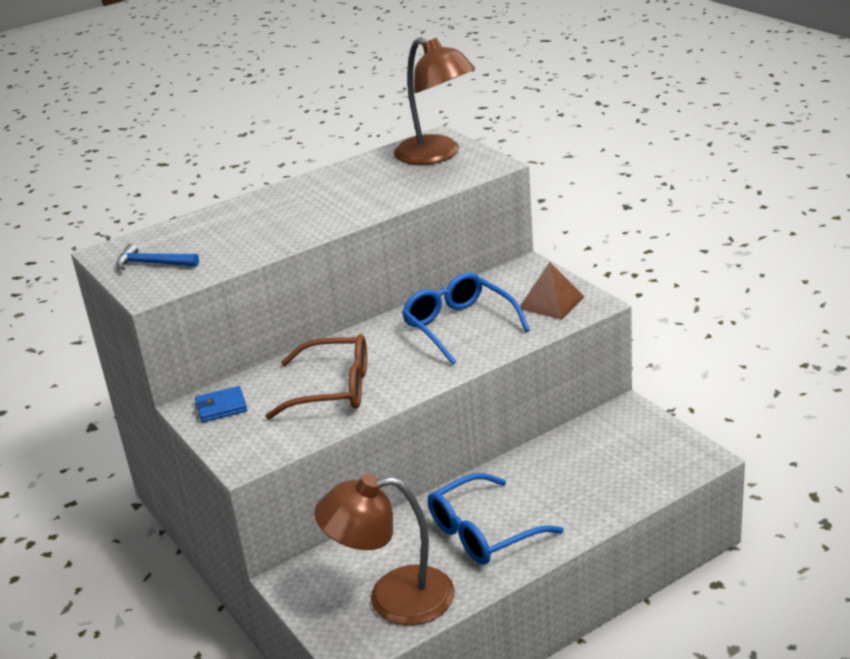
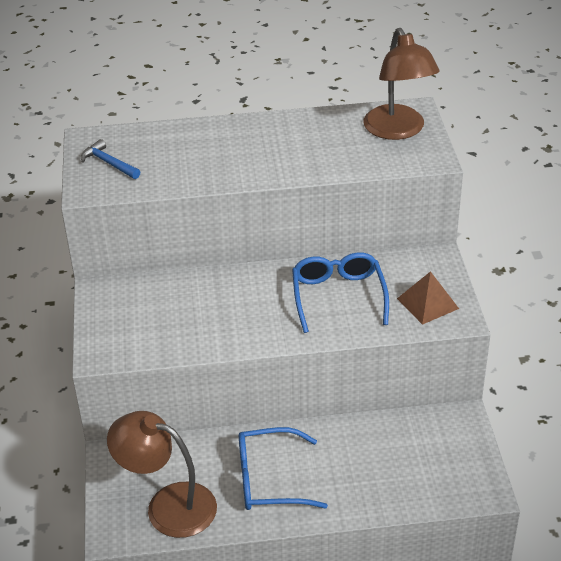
camera: 25 degrees right, 10 degrees up
(221, 407) = (116, 299): blue wallet -> none
(333, 389) = (203, 317): brown glasses -> none

